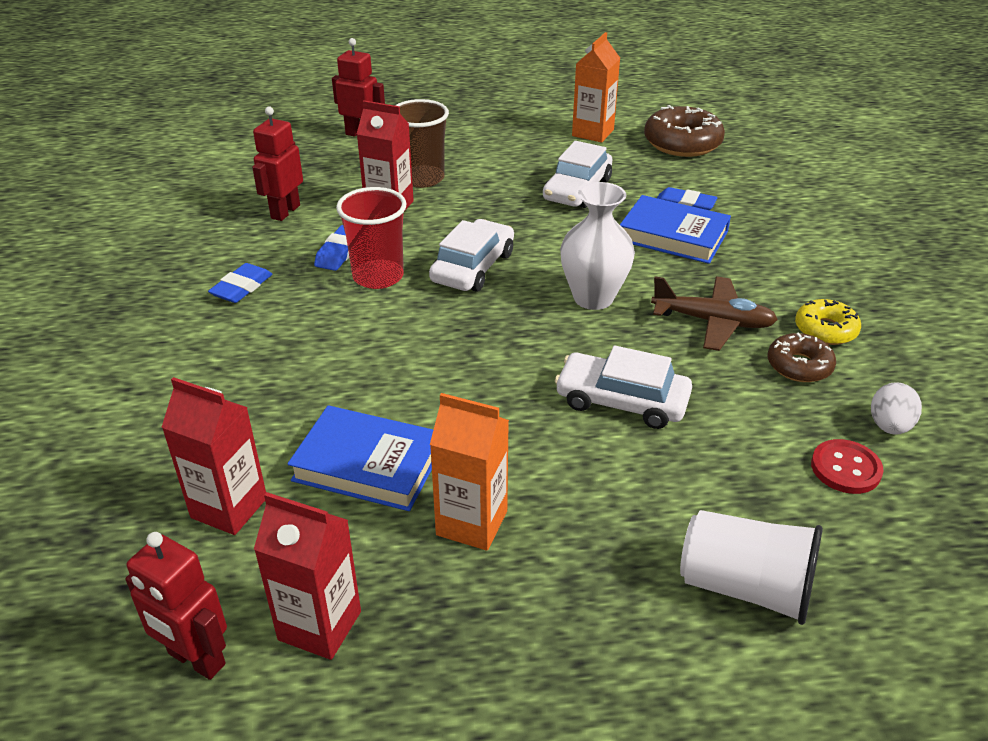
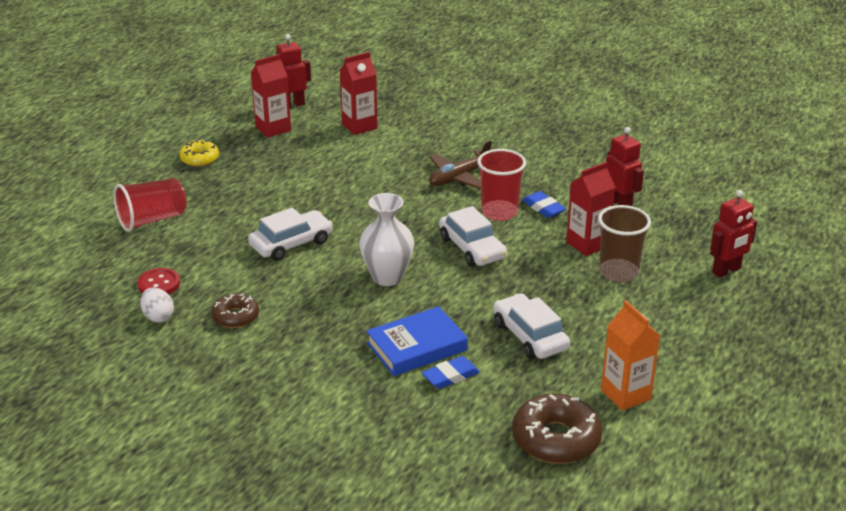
camera: 125 degrees right, 5 degrees down
(241, 287) = (536, 168): blue eraser -> none
(368, 465) = (342, 162): blue book -> none
(472, 523) = (275, 173): orange carton -> none
(713, 322) = (310, 309): brown plane -> brown plane (459, 177)
(745, 587) = (152, 220): white cup -> red cup
(825, 330) = (247, 348): yellow donut -> yellow donut (200, 159)

